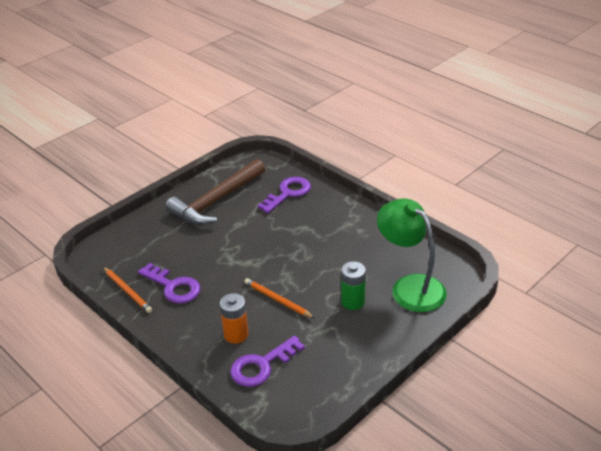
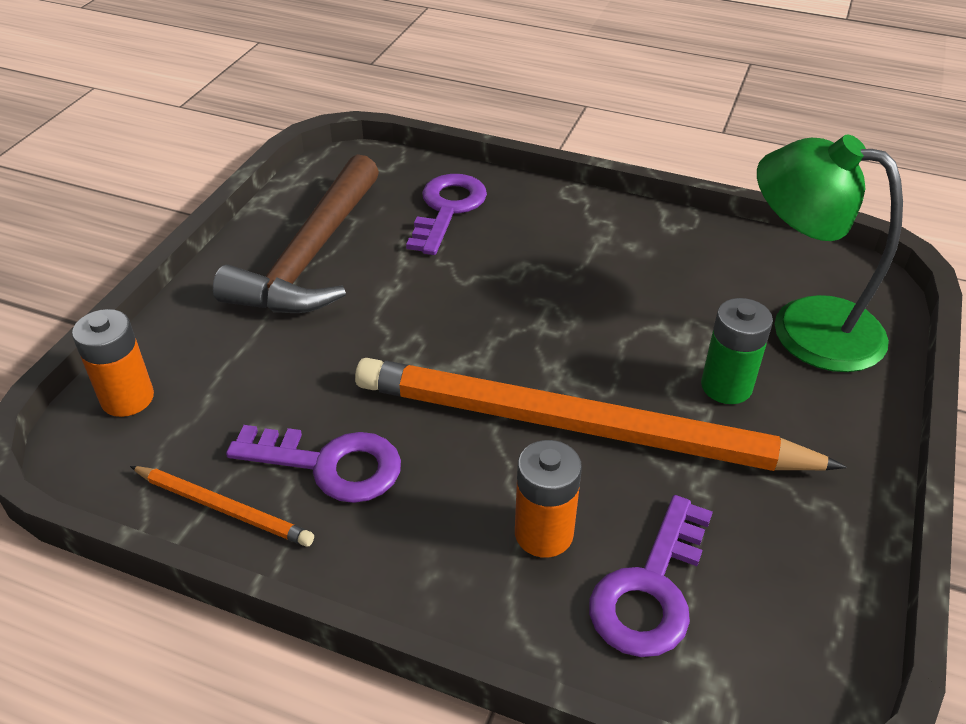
camera: 25 degrees left, 5 degrees up
(115, 241) = (127, 398): none -> orange battery
(277, 300) = (577, 427): orange pencil -> orange pencil, size x2.41

